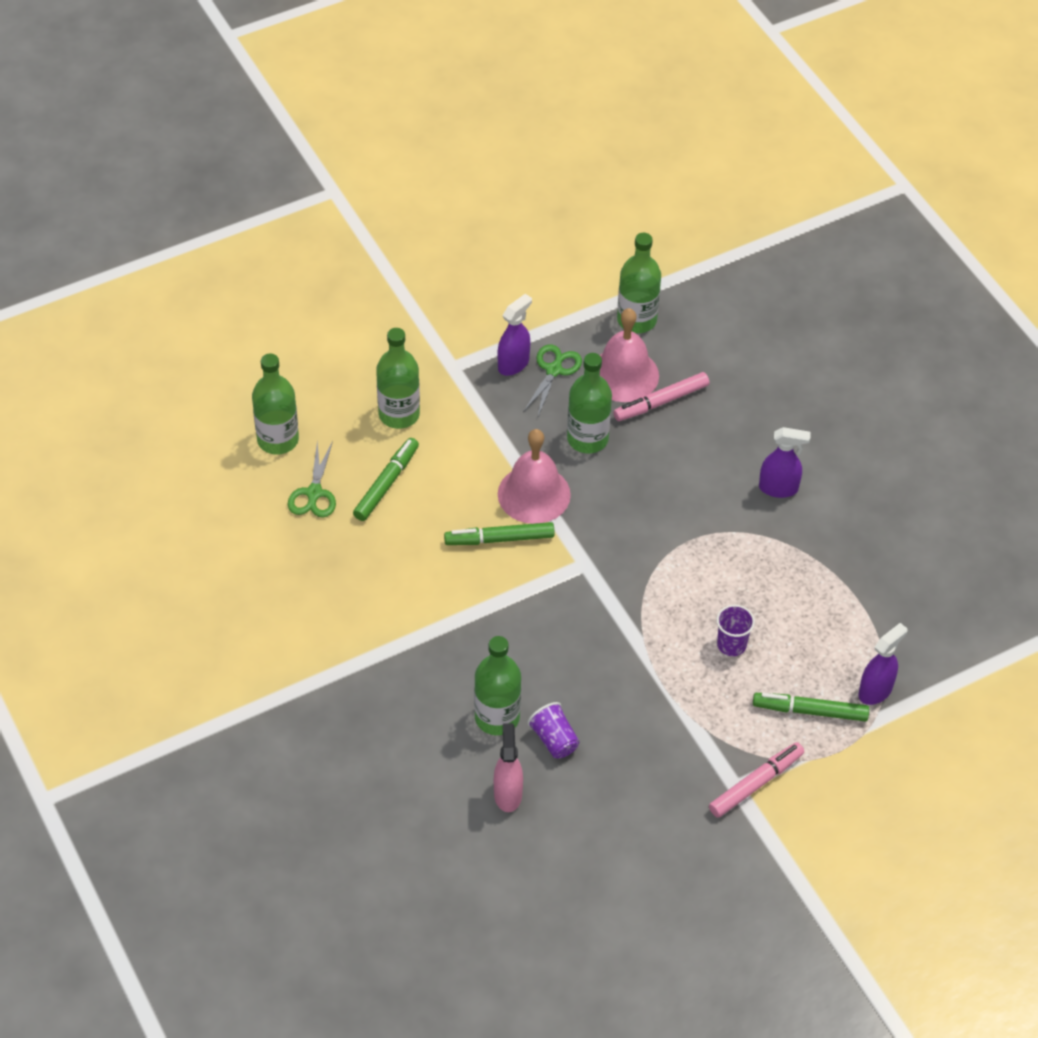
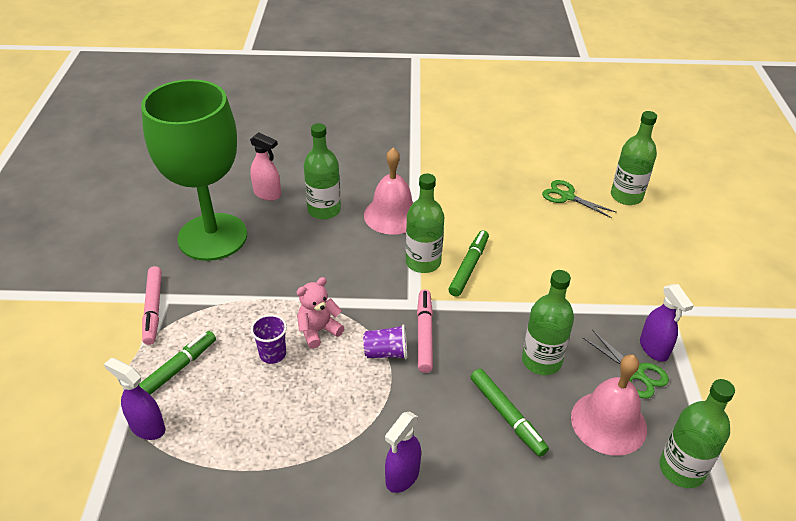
camera: 120 degrees right, 10 degrees down
(386, 484) = (556, 231): green marker -> green marker (507, 415)
(399, 414) = (624, 261): green bottle -> green bottle (423, 262)
(534, 494) = (500, 303): pink bell -> pink bell (392, 215)
(554, 740) = (284, 227): purple cup -> purple cup (386, 353)
(618, 802) = (212, 237): none -> green goblet
(661, 402) = (560, 435): pink marker -> pink marker (424, 334)
(677, 624) = (318, 331): none -> pink teddy bear
(875, 691) = (147, 427): purple spray bottle -> purple spray bottle turned 135 degrees clockwise

